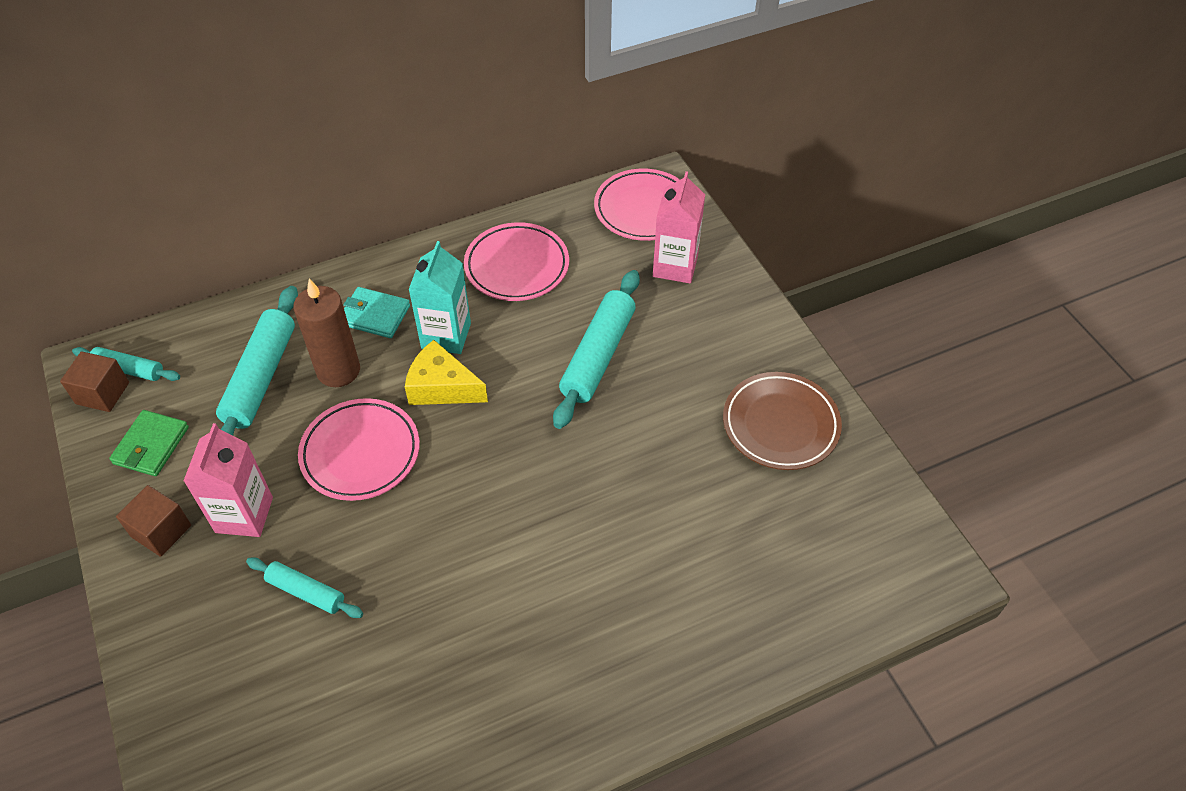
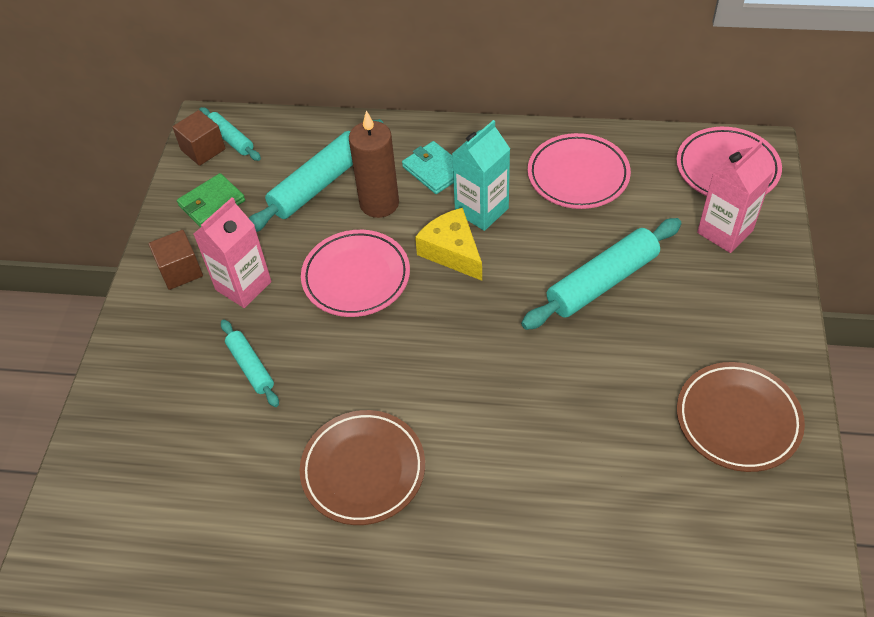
camera: 35 degrees right, 0 degrees up
(485, 633) = (363, 470): none -> brown plate

